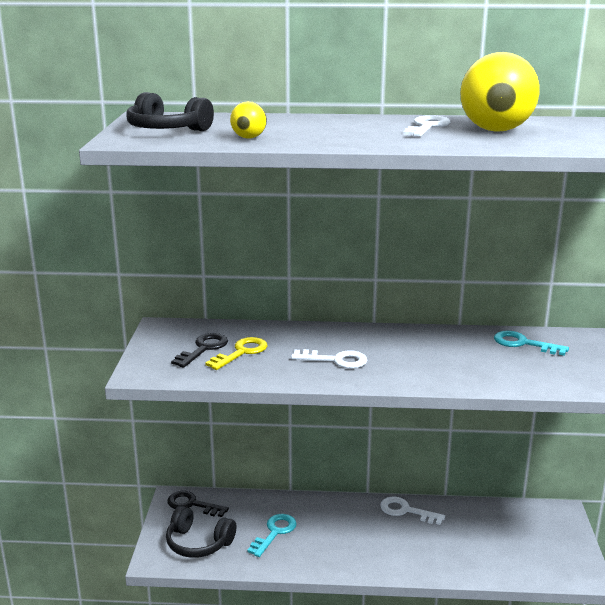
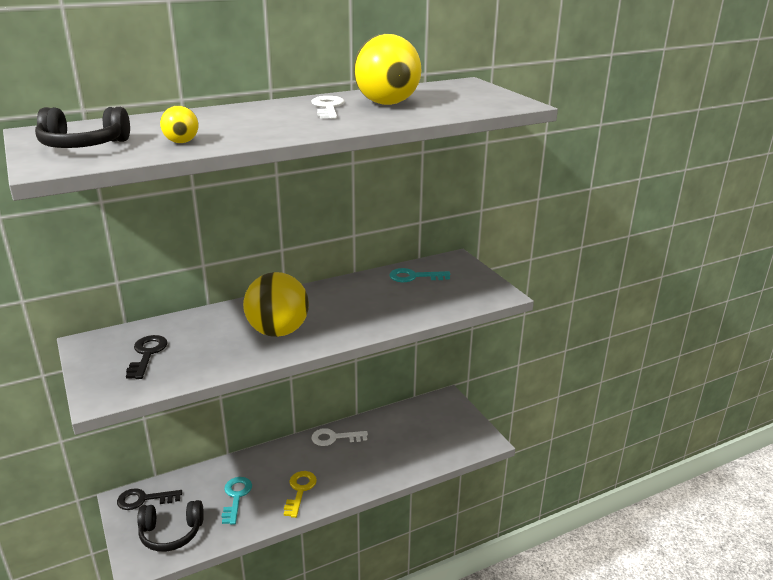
camera: 30 degrees left, 5 degrees up
(241, 352) = (187, 348): yellow key -> yellow key (300, 490)
(335, 360) = (278, 331): white key -> yellow ball

